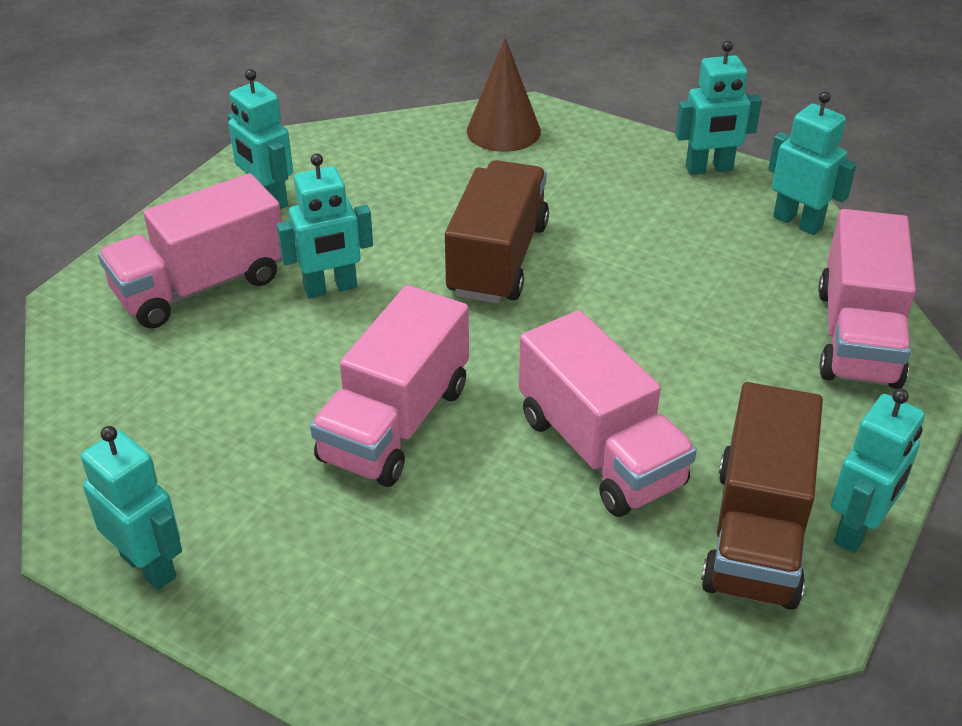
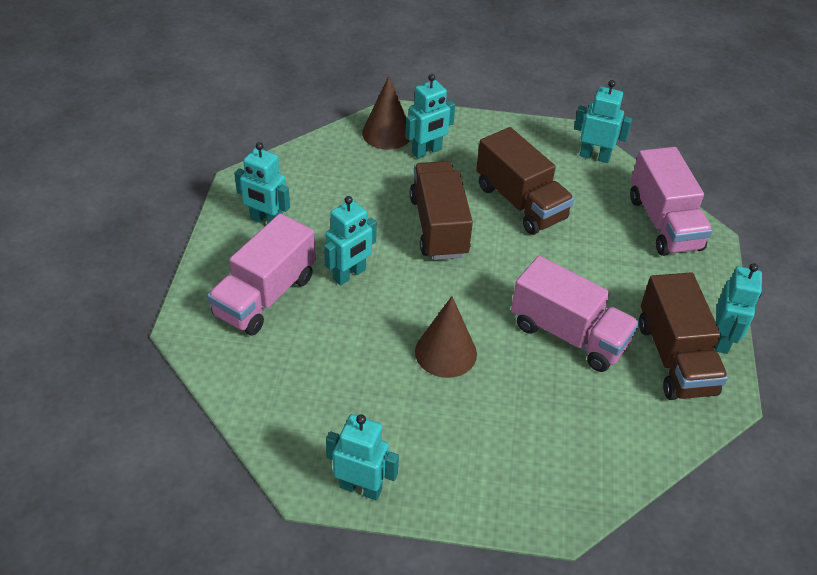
camera: 25 degrees left, 5 degrees up
(395, 423) = (445, 352): pink truck -> brown cone
(640, 256) = (520, 202): none -> brown truck
(709, 169) = (526, 131): turquoise robot -> turquoise robot (427, 151)

